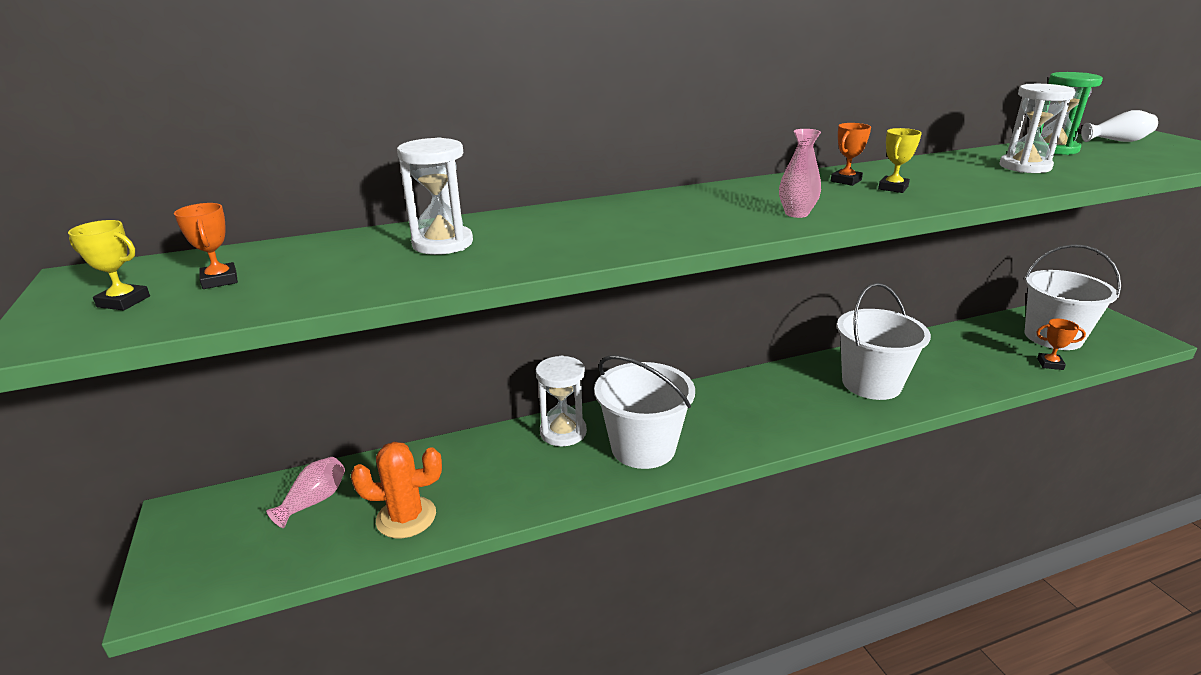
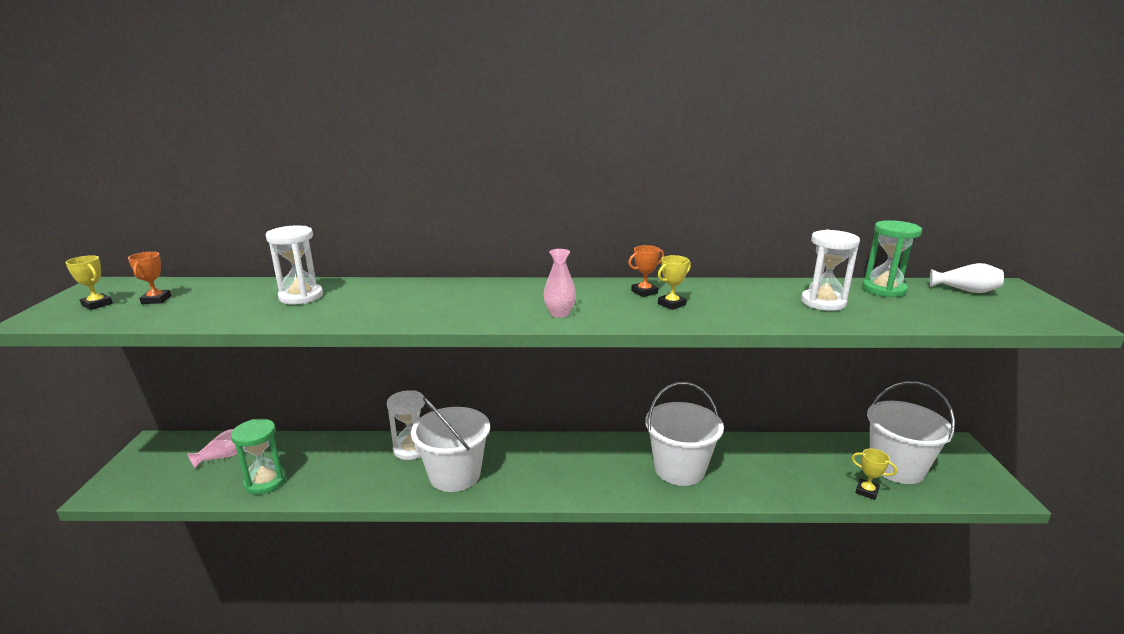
camera: 20 degrees right, 5 degrees down
(406, 517) = (265, 482): orange cactus -> green hourglass
(1050, 364) = (867, 491): orange trophy -> yellow trophy

